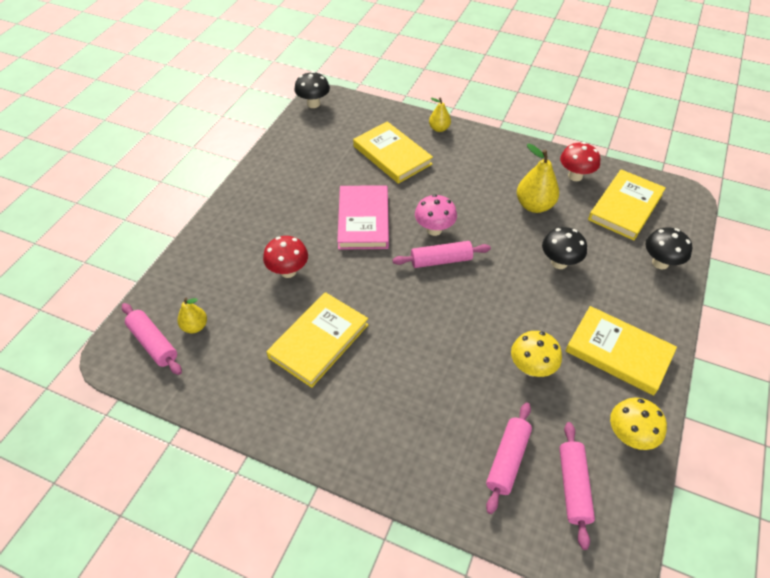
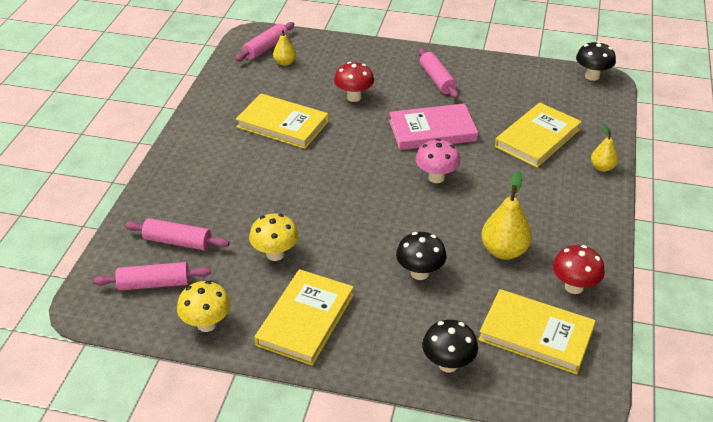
camera: 80 degrees right, 10 degrees down
(441, 260) = (395, 185): pink rolling pin -> pink rolling pin (437, 80)

